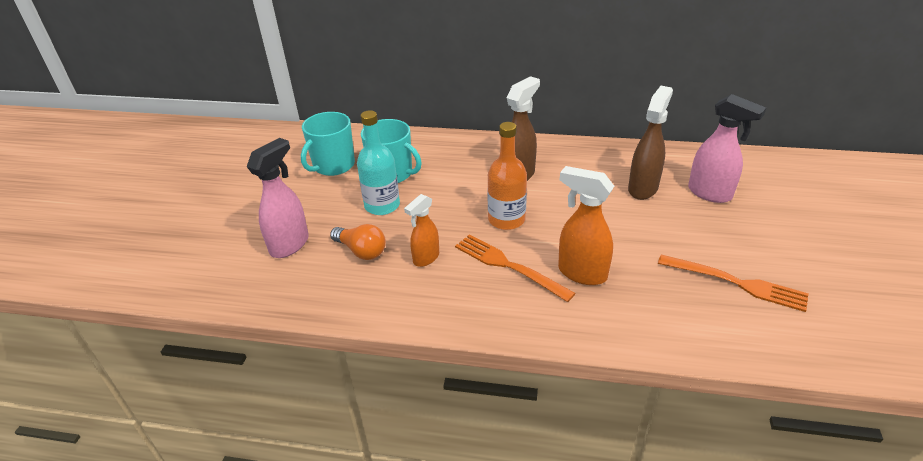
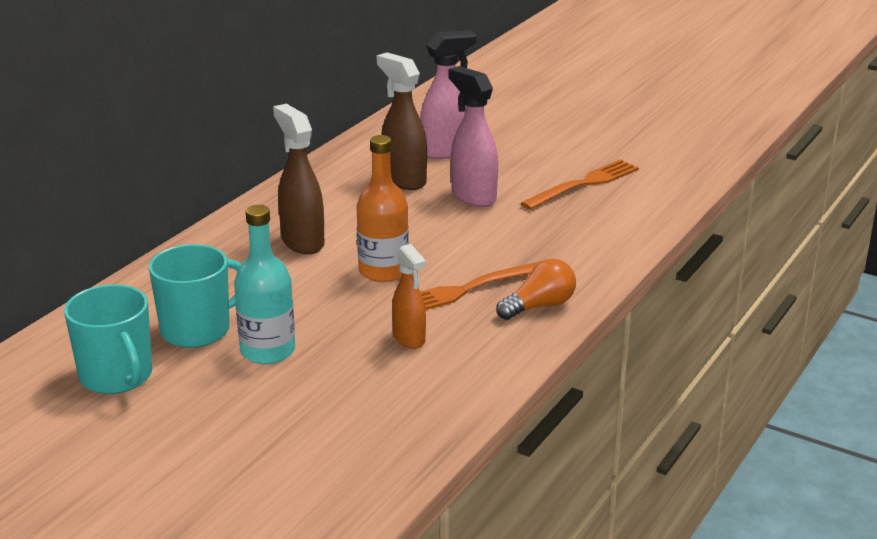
camera: 70 degrees left, 10 degrees down
(290, 244) = (287, 441): pink spray bottle -> pink spray bottle (473, 196)
(361, 251) = (354, 383): orange light bulb -> orange light bulb (539, 306)
(581, 273) = (512, 252): orange spray bottle -> none

